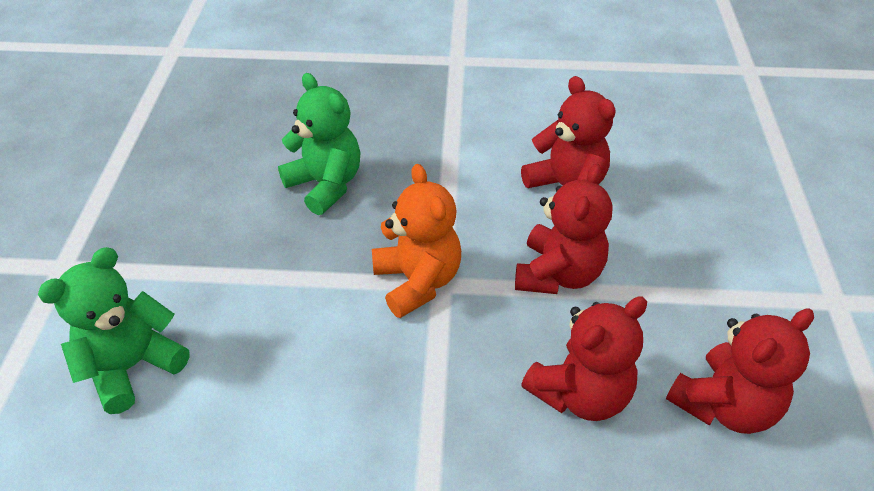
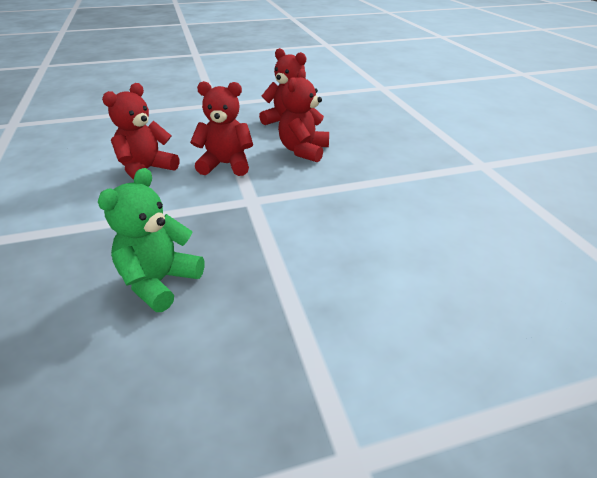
camera: 110 degrees left, 10 degrees down
(132, 366) = (414, 325): green teddy bear -> none
(417, 281) = (254, 210): orange teddy bear -> none
(580, 393) = (303, 151): red teddy bear -> red teddy bear turned 105 degrees counterclockwise

